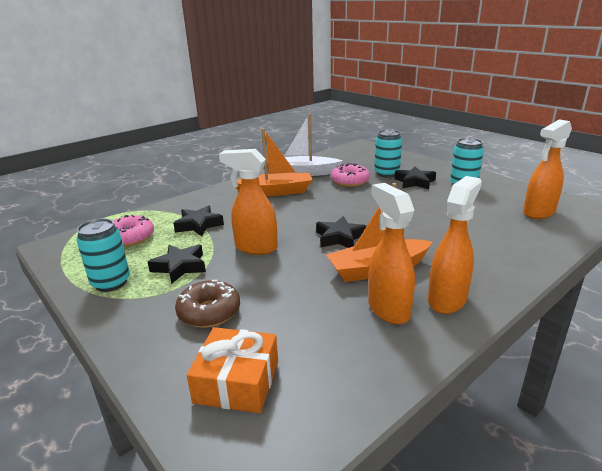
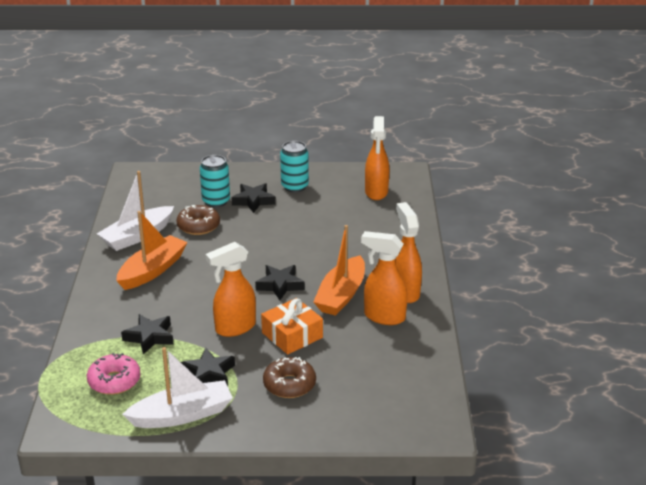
camera: 50 degrees left, 5 degrees up
(111, 283) = (182, 415): turquoise can -> white boat
(237, 381) = (371, 402): orange gift -> orange gift (292, 335)
(350, 181) = (198, 226): pink donut -> brown donut

